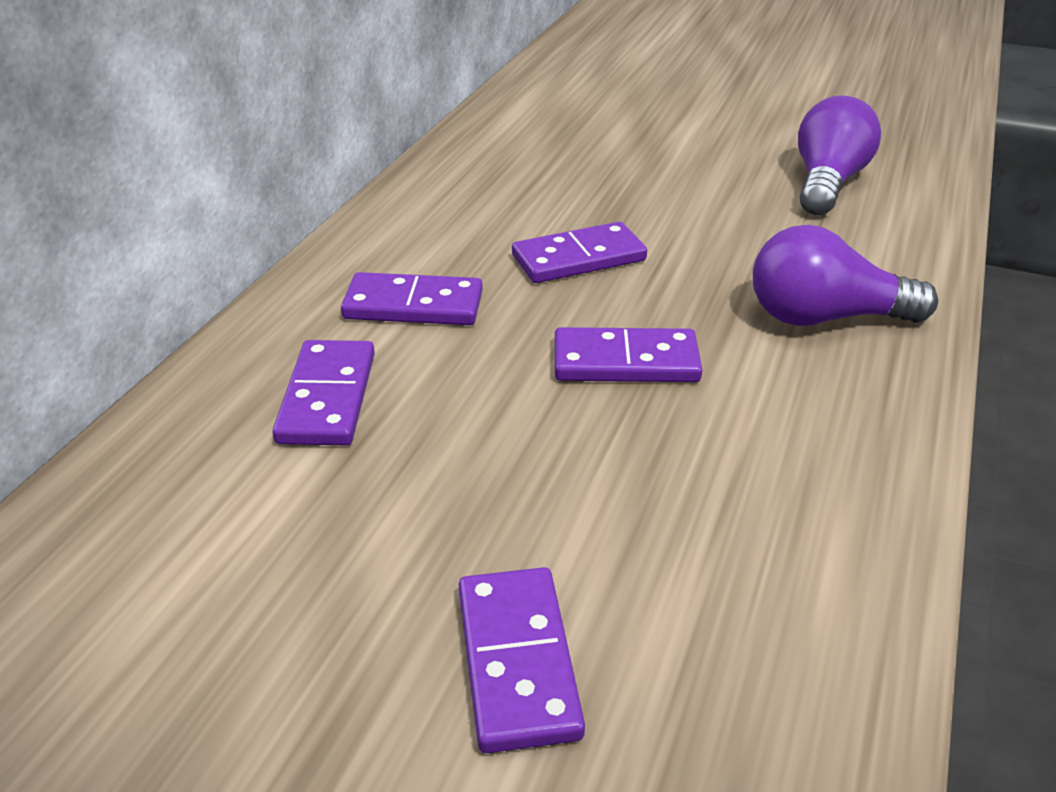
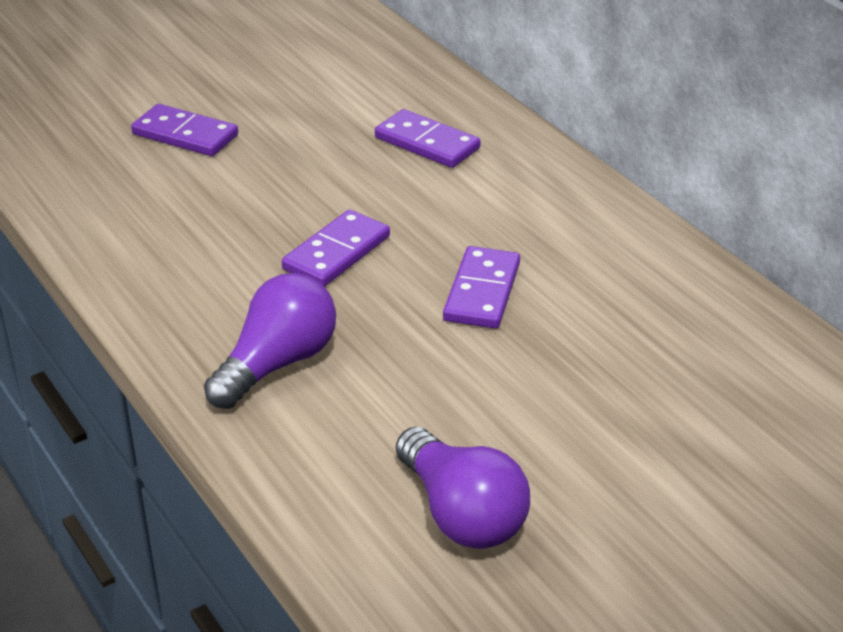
camera: 125 degrees right, 0 degrees up
(413, 305) = (494, 200): purple domino -> none

